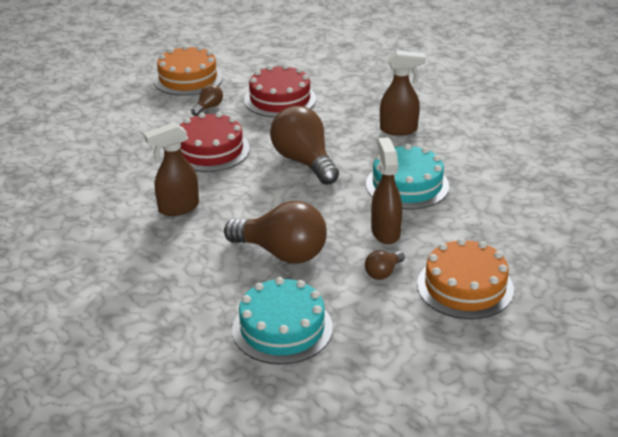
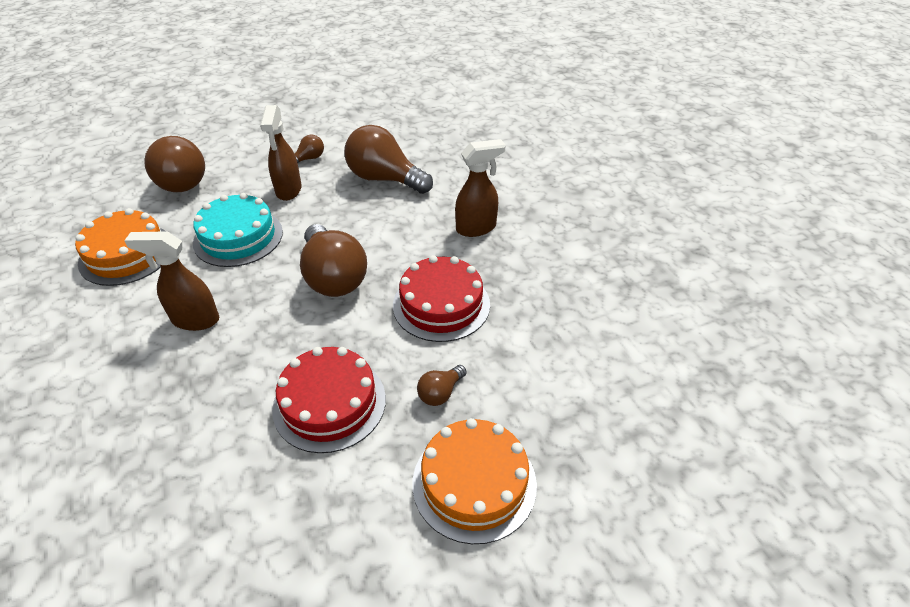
camera: 175 degrees left, 10 degrees up
(282, 328) = (397, 129): turquoise cake -> none
(465, 287) = (253, 145): orange cake -> orange cake (126, 254)
(514, 235) = (180, 180): none -> brown light bulb

